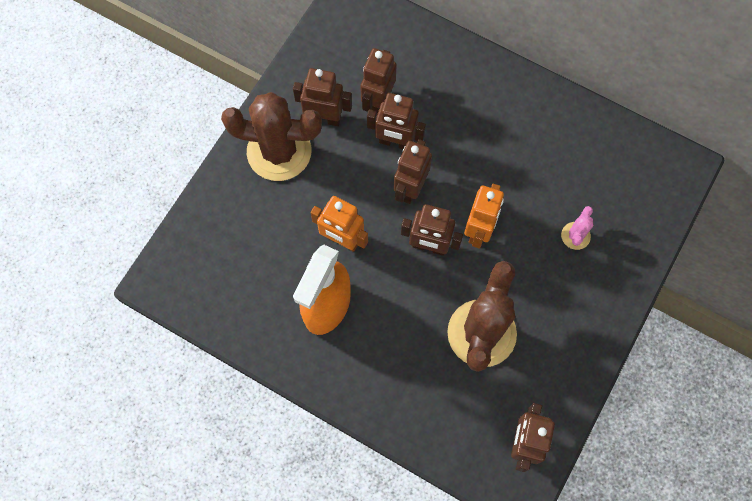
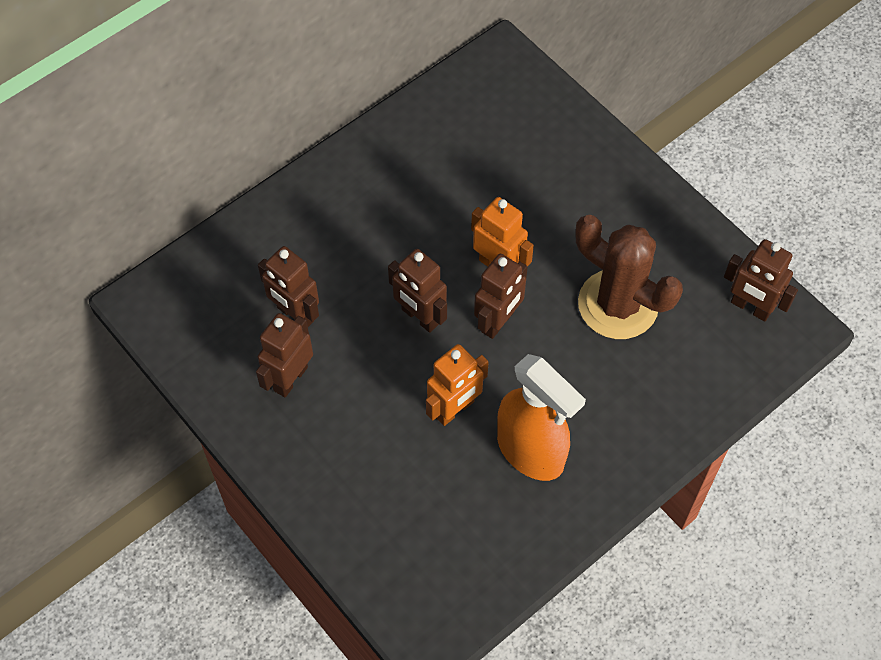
camera: 70 degrees left, 10 degrees down
(279, 151) = (312, 443): brown cactus -> none
(395, 142) = (356, 313): brown robot -> none
(575, 236) = (540, 178): pink cactus -> none

